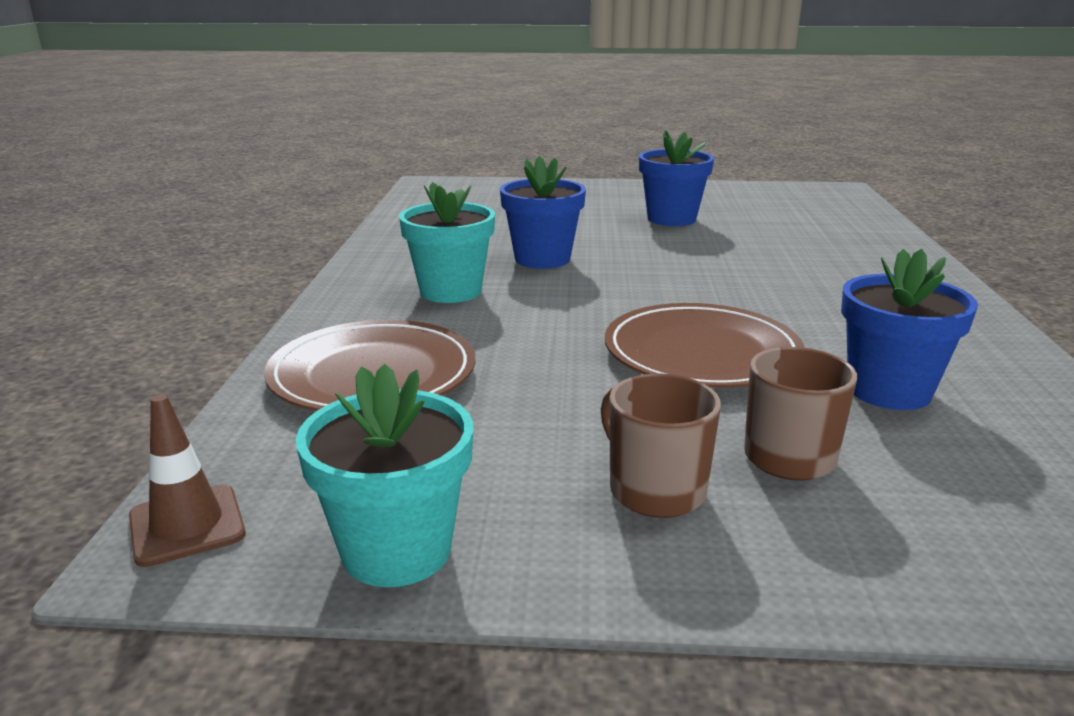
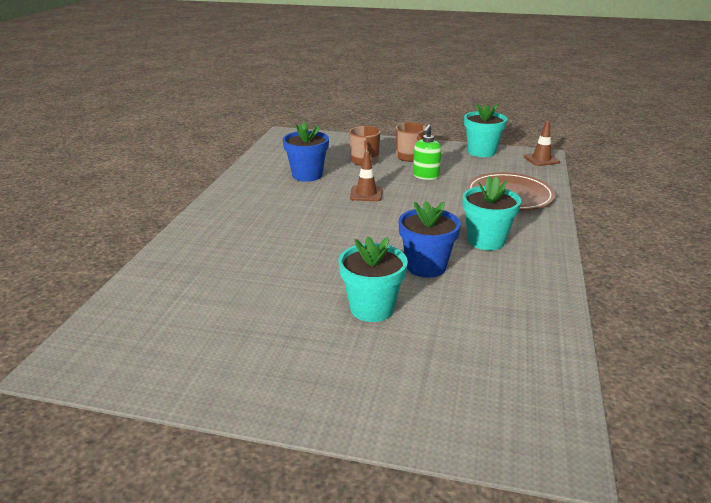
camera: 170 degrees left, 5 degrees up
(582, 414) = (425, 176): none -> green soap dispenser
(595, 226) = (372, 308): none -> turquoise flower pot
(671, 219) = (297, 315): blue flower pot -> none
(701, 353) = (366, 194): brown plate -> brown traffic cone

